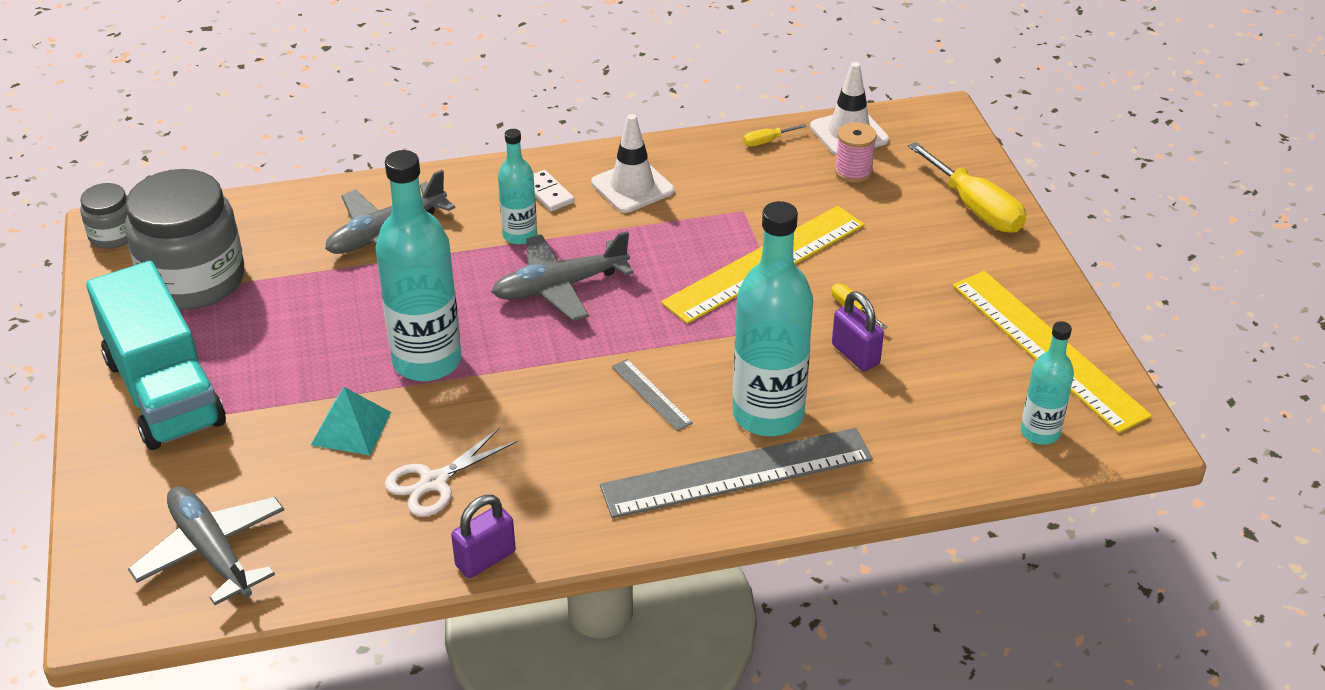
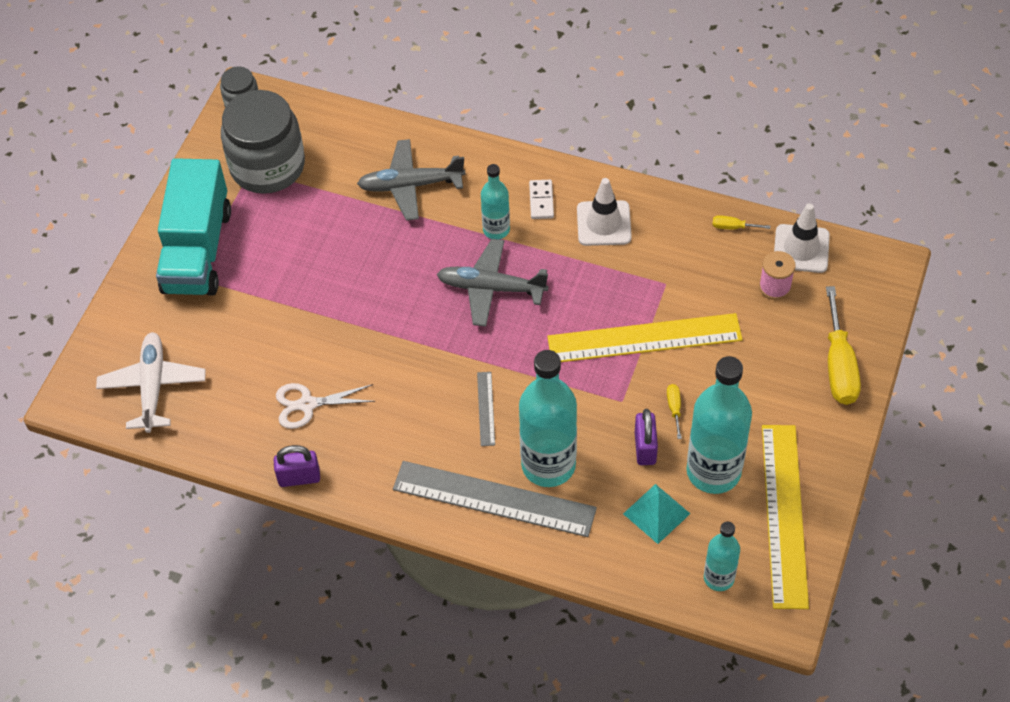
camera: 35 degrees right, 15 degrees up
(211, 551) = (153, 386): grey plane -> white plane
(351, 428) = (286, 337): turquoise pyramid -> turquoise pyramid (656, 513)
(427, 361) = (365, 307): turquoise bottle -> turquoise bottle (713, 471)

